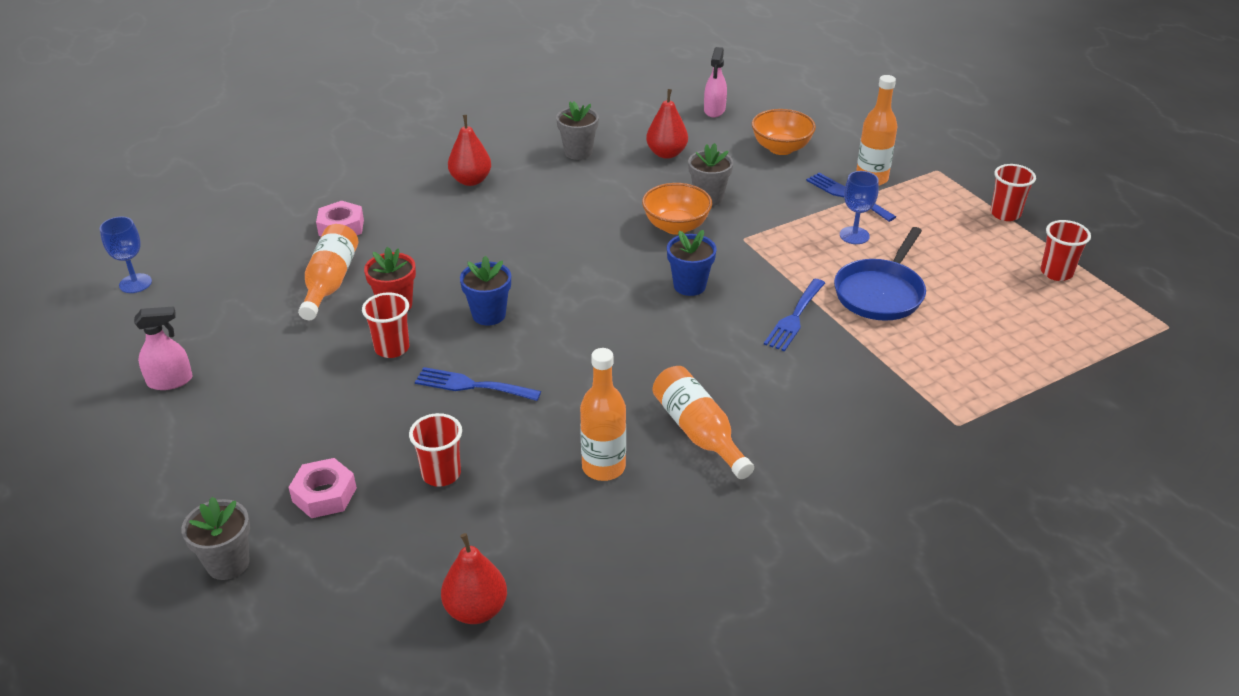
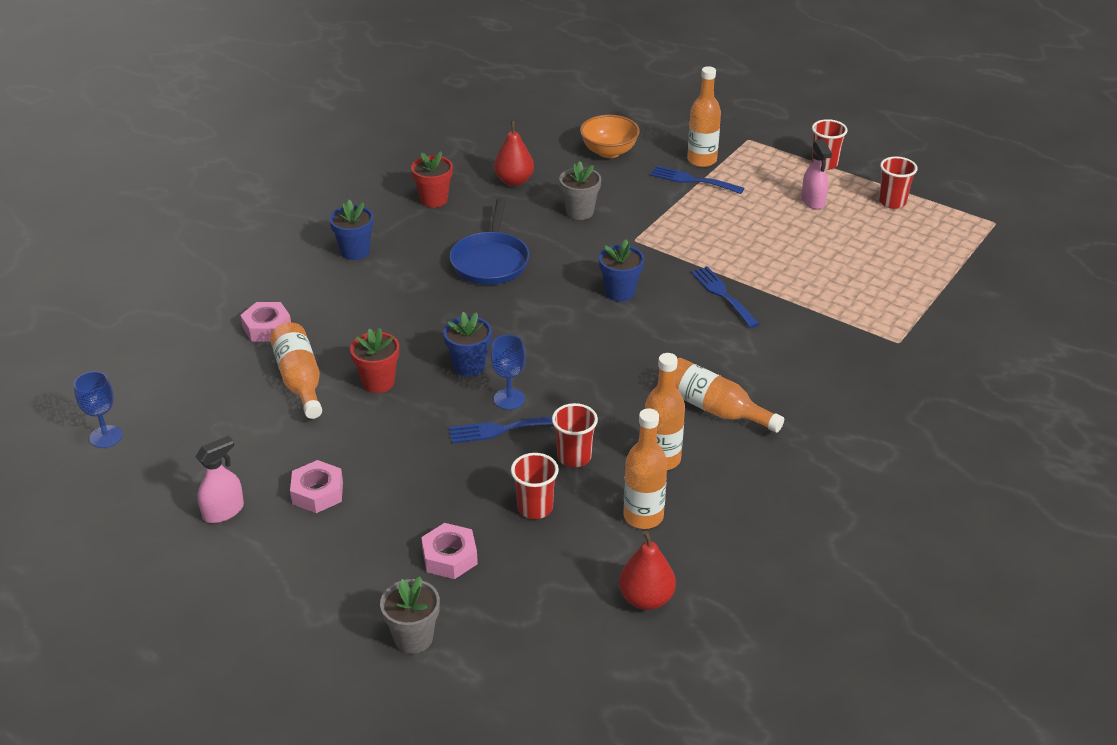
camera: 25 degrees left, 0 degrees up
(260, 391) = (317, 493): none -> pink nut
(392, 348) = (406, 420): red cup -> red cup (574, 457)
(471, 180) = (355, 251): red pear -> blue flower pot
(540, 521) = (643, 516): none -> orange bottle
(578, 152) = (434, 200): grey flower pot -> red flower pot
(676, 226) = (571, 244): orange bowl -> none
(714, 110) = (526, 130): pink spray bottle -> pink spray bottle (813, 201)
(794, 318) = (722, 295): blue fork -> blue fork turned 150 degrees clockwise
(854, 235) = (721, 213): blue goblet -> blue goblet (509, 399)
(880, 292) = (774, 255): blue pan -> blue pan (491, 261)

